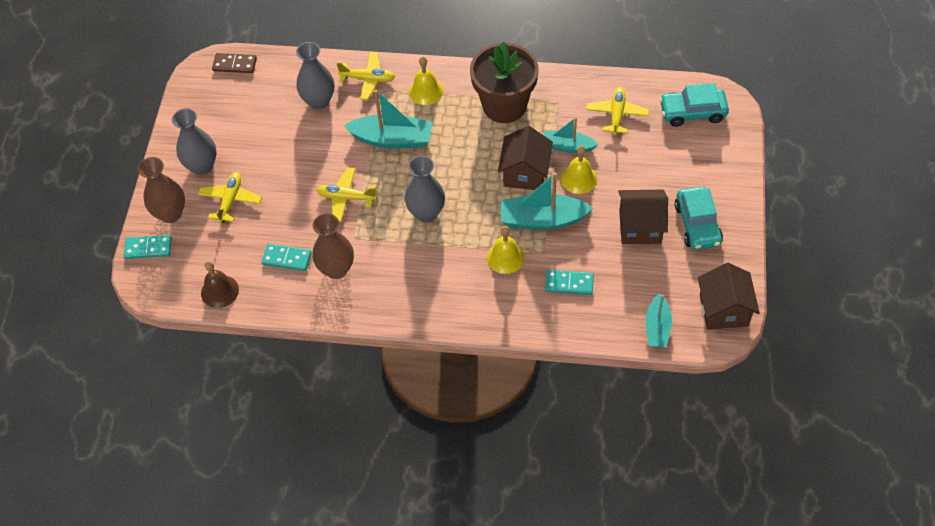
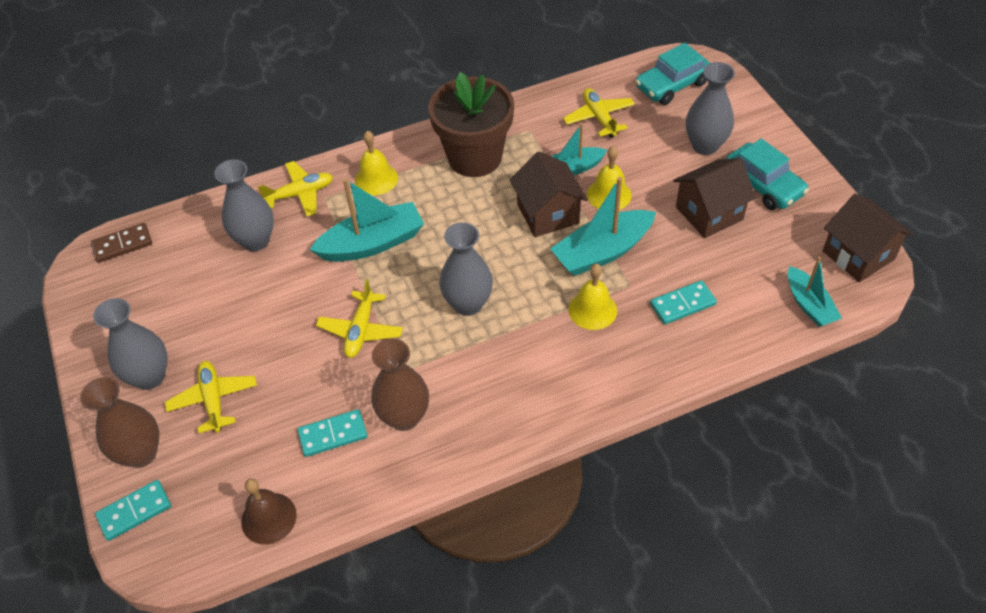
camera: 30 degrees left, 5 degrees down
(346, 198) = (360, 330): yellow plane -> yellow plane turned 60 degrees counterclockwise
(679, 173) = (705, 145): none -> grey vase

